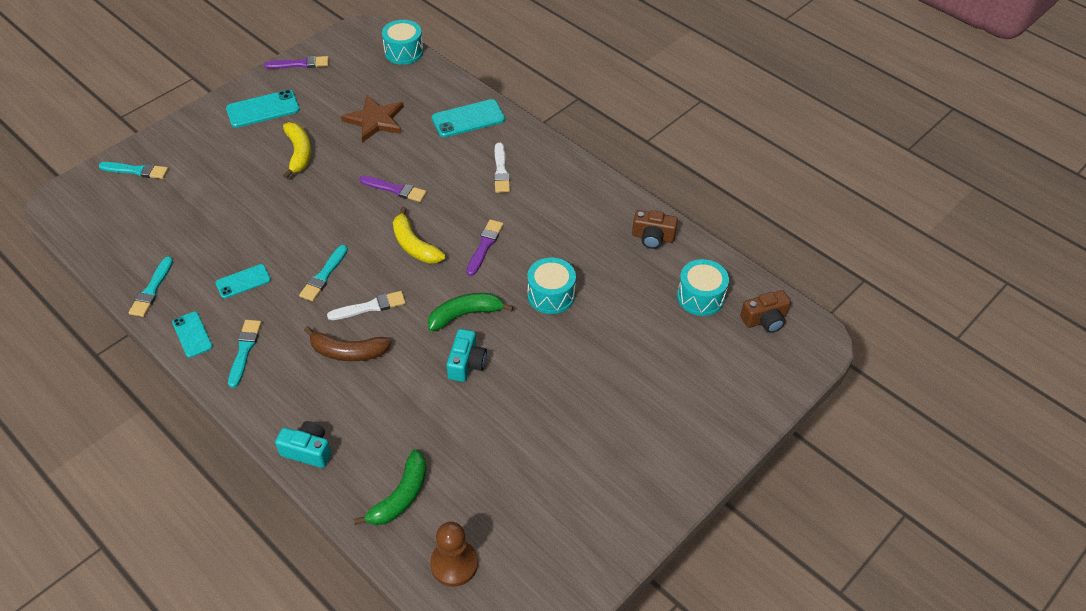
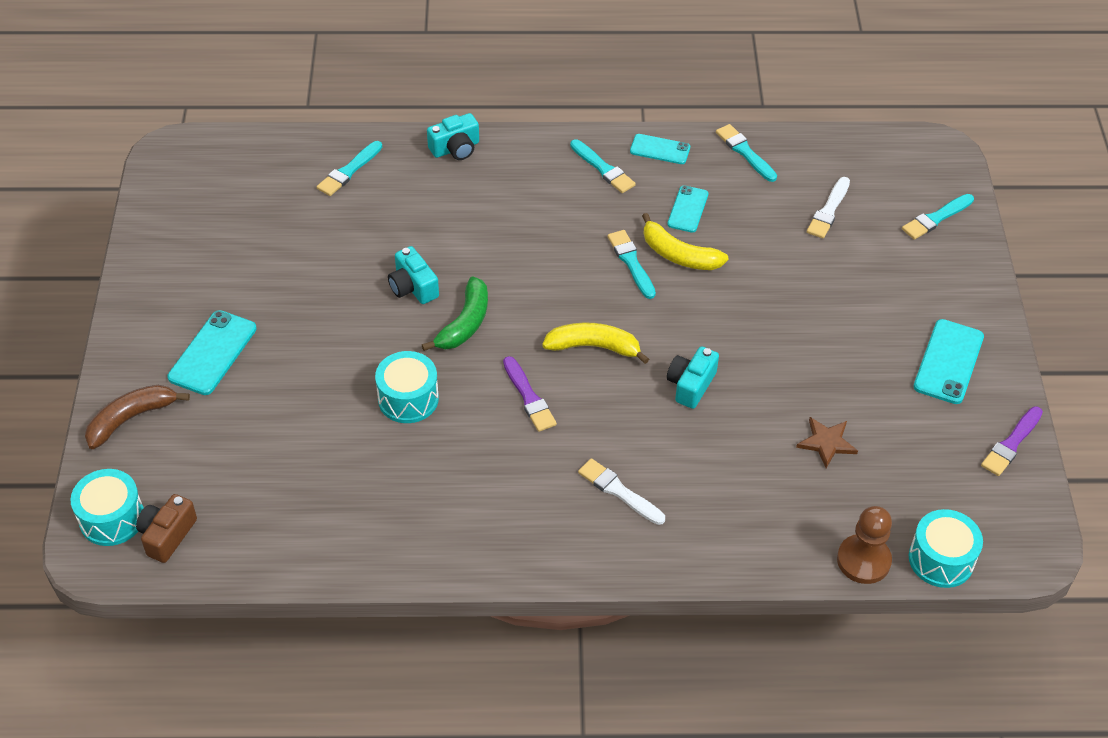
camera: 135 degrees right, 0 degrees up
(299, 153) = (835, 346): yellow banana -> yellow banana (678, 255)
(348, 352) = (522, 225): brown banana -> brown banana (131, 418)
(370, 307) = (555, 269): white brush -> white brush (828, 211)
(375, 120) = (826, 443): brown star -> brown star, size x0.64
(395, 189) = (691, 385): purple brush -> turquoise camera
(400, 496) = (349, 171): green banana -> turquoise brush
(454, 564) = (260, 163): brown pawn -> brown pawn (863, 560)
(468, 119) = (739, 528): turquoise phone -> turquoise phone (213, 353)
(653, 237) = (370, 541): brown camera -> none
(700, 297) = (257, 510): turquoise drum -> turquoise drum (112, 518)

